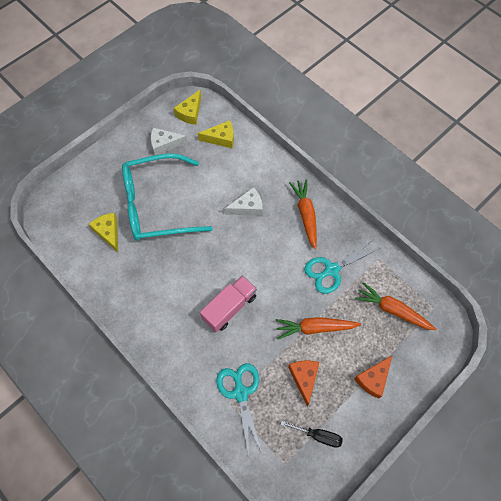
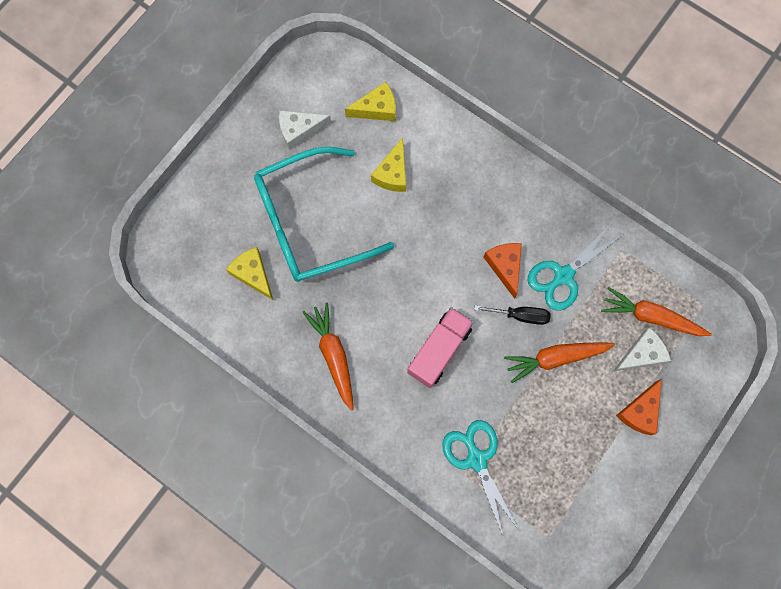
camera: 10 degrees left, 10 degrees up
(190, 113) = (324, 76): yellow cheese -> yellow cheese (392, 173)
(248, 207) = (435, 205): white cheese -> white cheese (641, 354)
(304, 378) = (553, 426): orange cheese -> orange cheese (505, 266)
(305, 215) = (515, 203): orange carrot -> orange carrot (333, 356)
(318, 435) = (583, 495): black screwdriver -> black screwdriver (520, 315)

